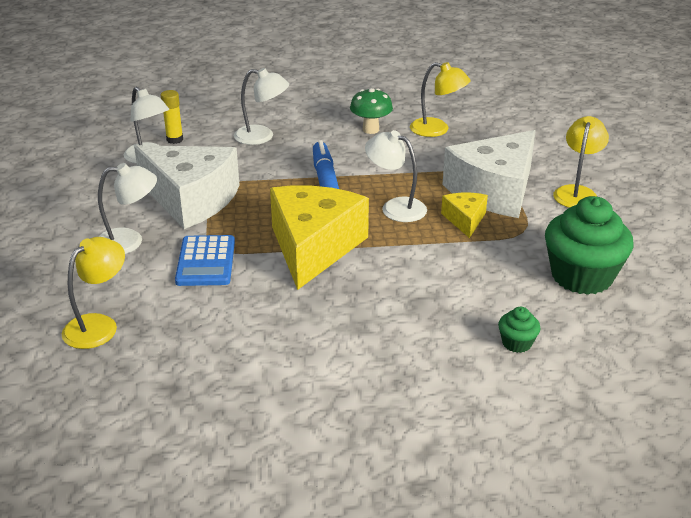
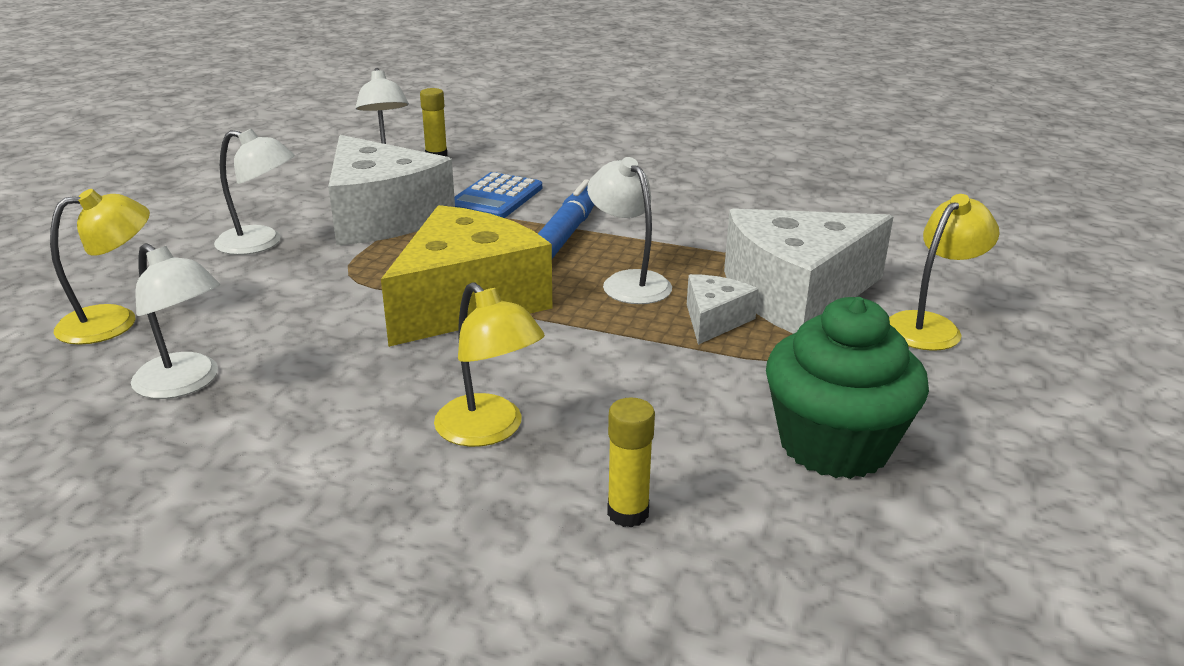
camera: 25 degrees right, 5 degrees down
(206, 261) = (318, 285): blue calculator -> blue calculator (496, 198)
(262, 137) = (540, 172): white lamp -> white lamp (186, 383)
(370, 129) = (687, 190): green mushroom -> none
(437, 130) = (781, 207): yellow lamp -> yellow lamp (489, 431)
(465, 220) = (714, 320): yellow cheese -> white cheese
(516, 343) = (628, 513): green cupcake -> yellow glue stick

